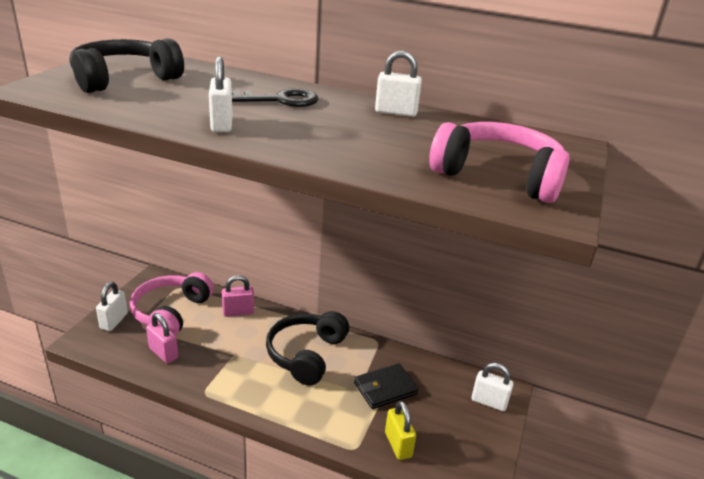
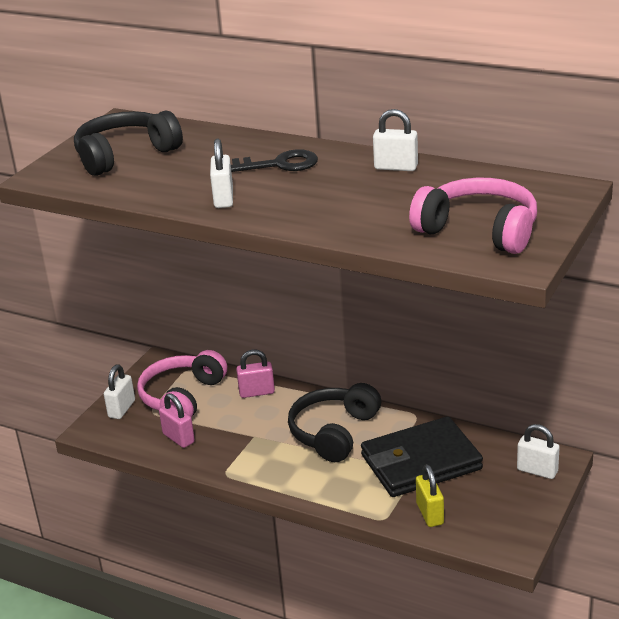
camera: 10 degrees right, 0 degrees up
(385, 388) = (421, 462): black wallet -> black wallet, size x1.72

